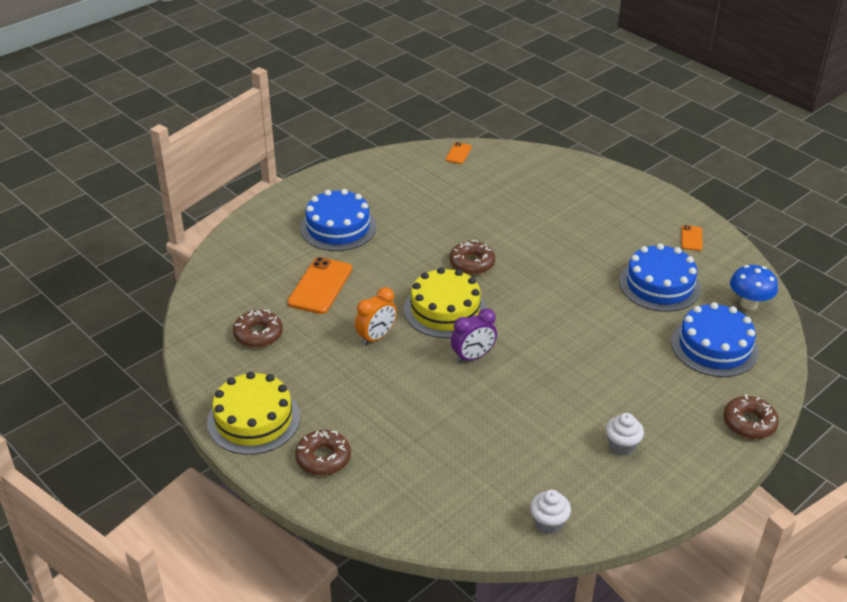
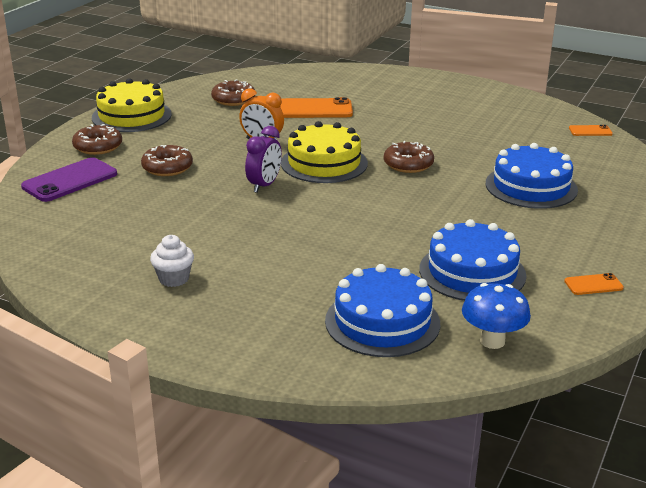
camera: 70 degrees right, 10 degrees down
(338, 227) = (404, 102): blue cake -> blue cake (531, 186)
(398, 491) = (70, 180): none -> purple phone
(473, 356) = (264, 185): purple clock -> purple clock turned 105 degrees counterclockwise
(548, 523) = (49, 252): white cupcake -> none
(749, 423) = (253, 360): brown donut -> brown donut (167, 167)

